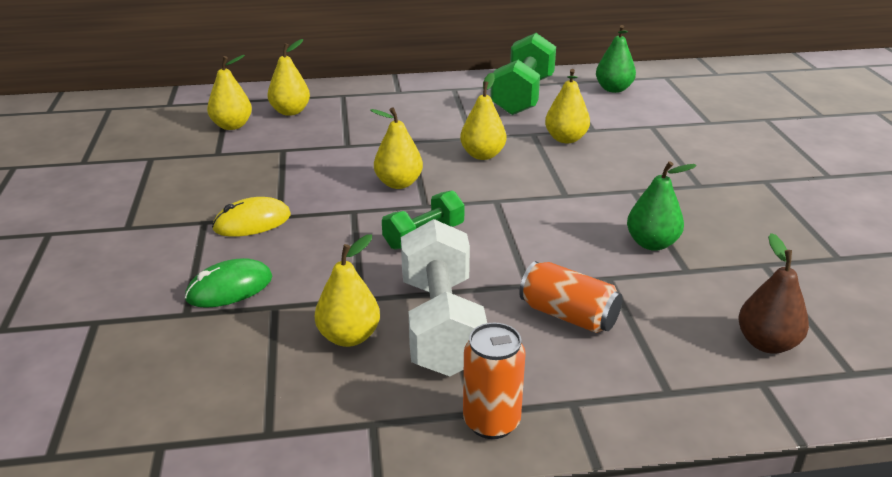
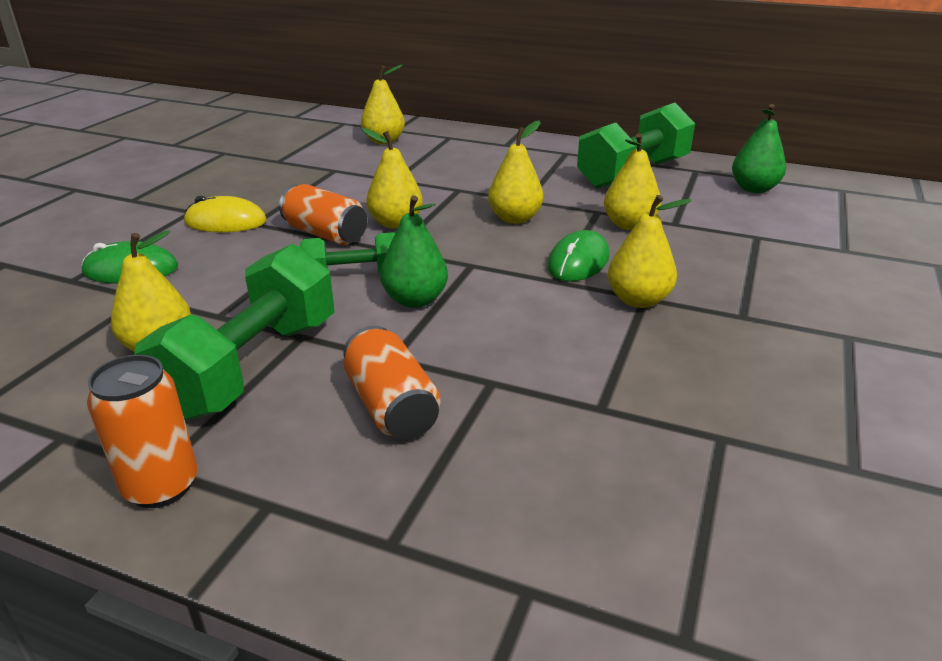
camera: 30 degrees right, 0 degrees up
(232, 126) = (320, 142): yellow pear -> yellow pear (638, 300)
(354, 208) = (325, 234): none -> orange can
(441, 325) = (252, 366): white dumbbell -> green dumbbell
(564, 177) = (578, 261): none -> green mouse
(651, 243) = (593, 362): green pear -> green pear (415, 300)
(766, 343) = (599, 540): brown pear -> none

